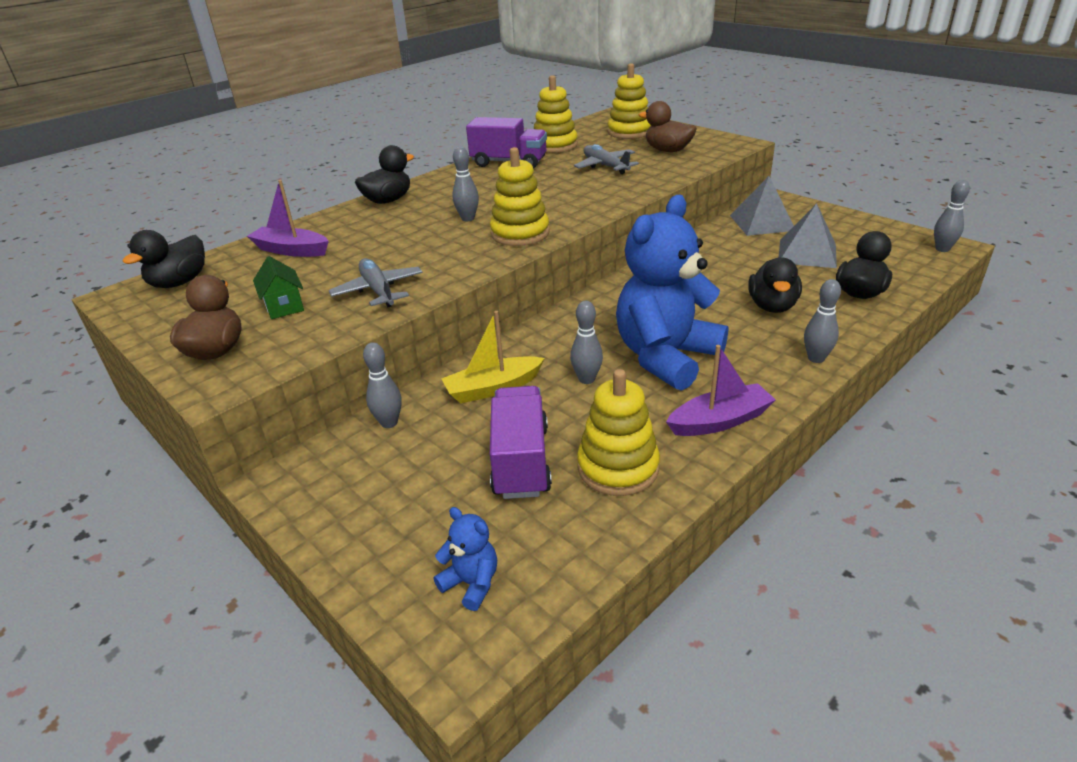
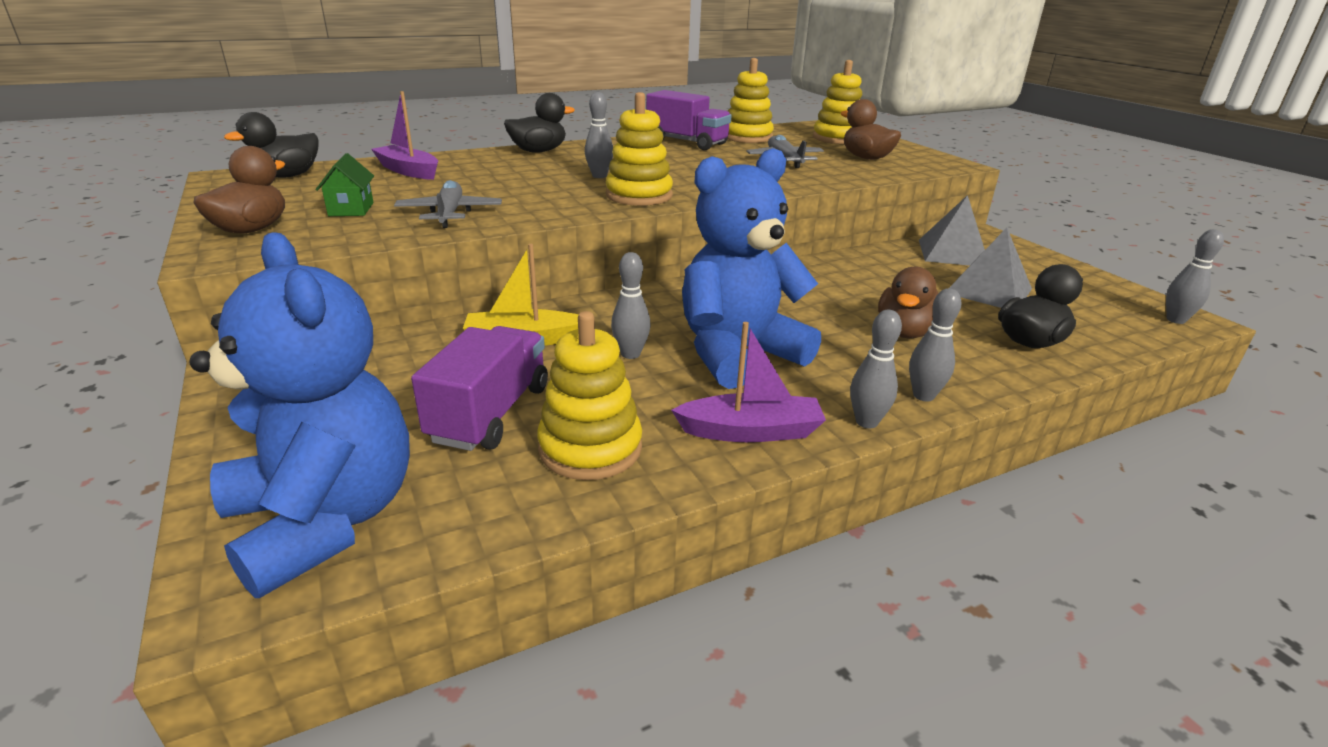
camera: 15 degrees right, 5 degrees down
(389, 423) = (393, 345): grey bowling pin -> grey bowling pin (866, 422)
(471, 583) = (325, 520): blue teddy bear -> blue teddy bear, size x2.46
(772, 306) = (905, 332): black duck -> brown duck

